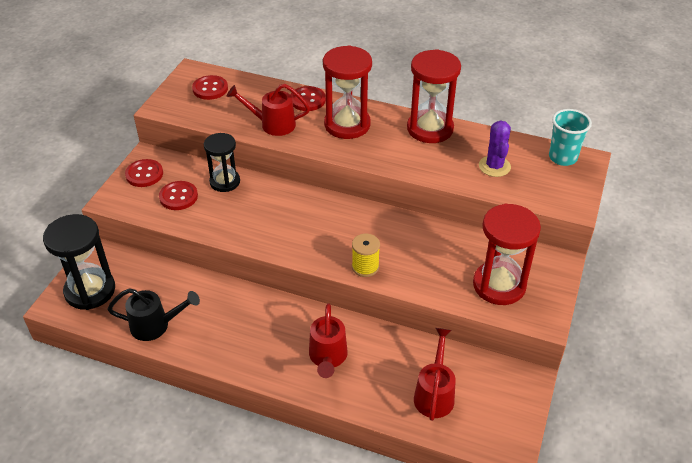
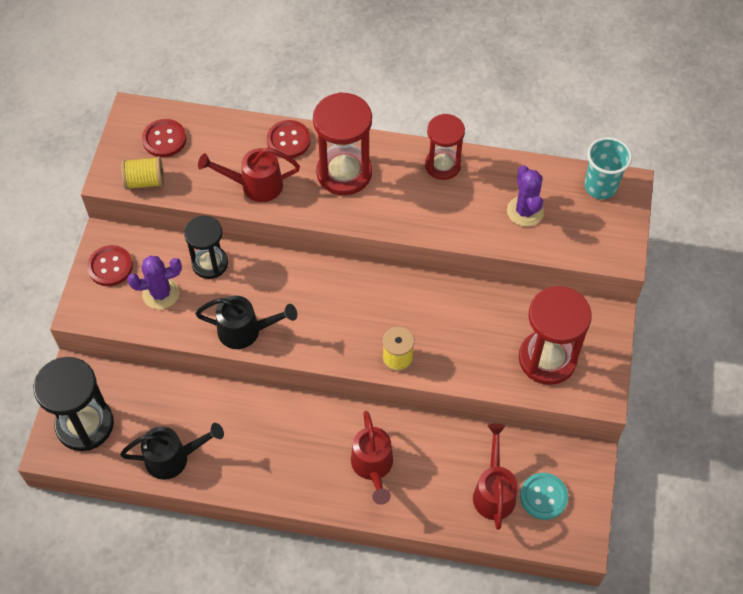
camera: 10 degrees left, 15 degrees up
(178, 197) = (161, 293): red button -> purple cactus
(186, 112) = (145, 181): none -> yellow spool
(240, 231) = (245, 331): none -> black watering can
(430, 129) = (442, 165): red hourglass -> red hourglass, size x0.65
(480, 405) = (543, 497): none -> turquoise button

